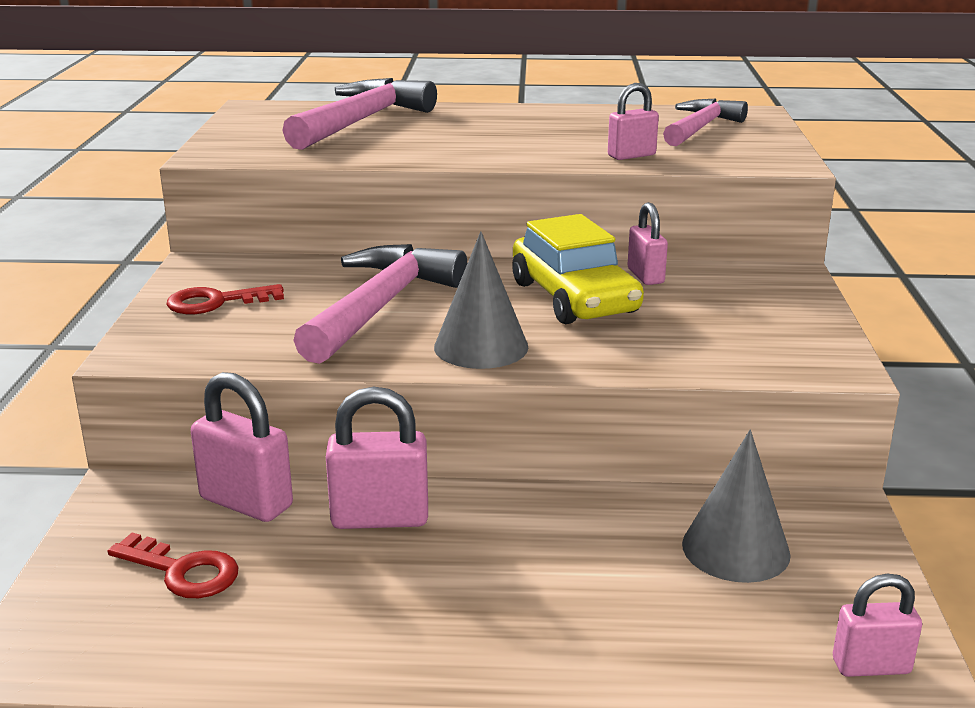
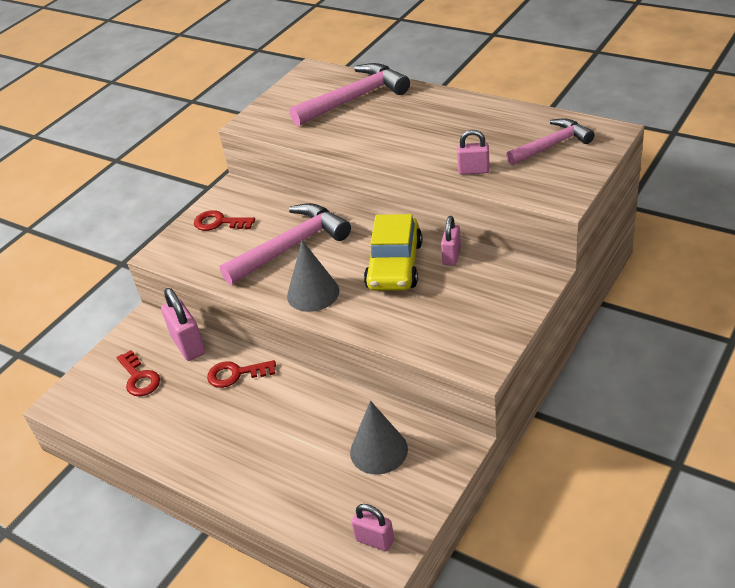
camera: 35 degrees right, 15 degrees up
(380, 518) = (236, 374): pink padlock -> red key

